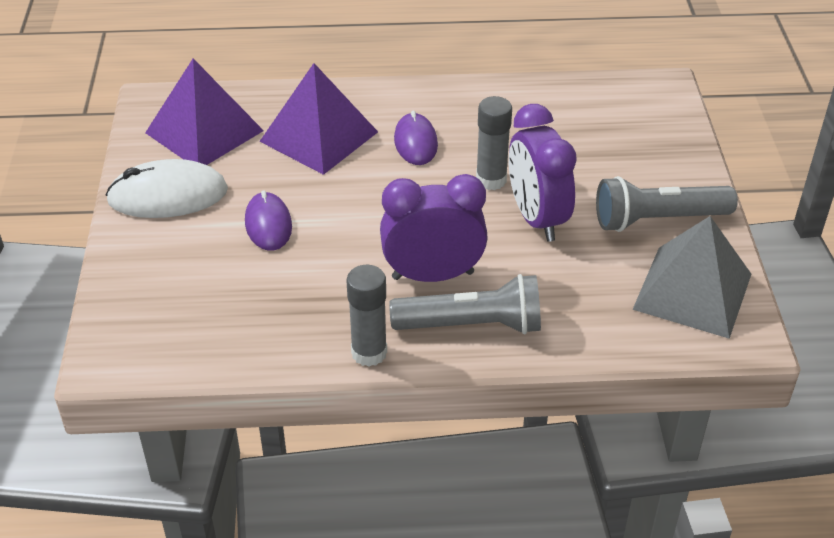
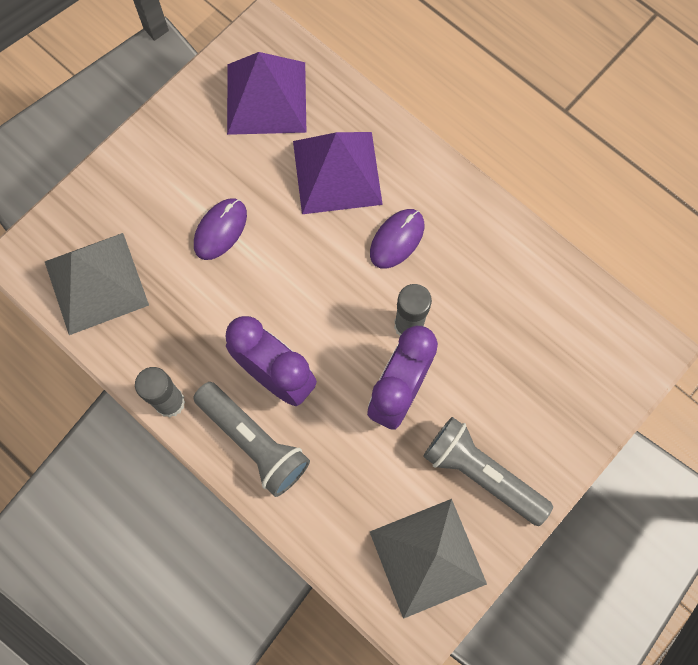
camera: 45 degrees right, 30 degrees up
(168, 195) = (185, 143): white mouse -> none
(199, 326) = (96, 283): none -> grey pyramid

